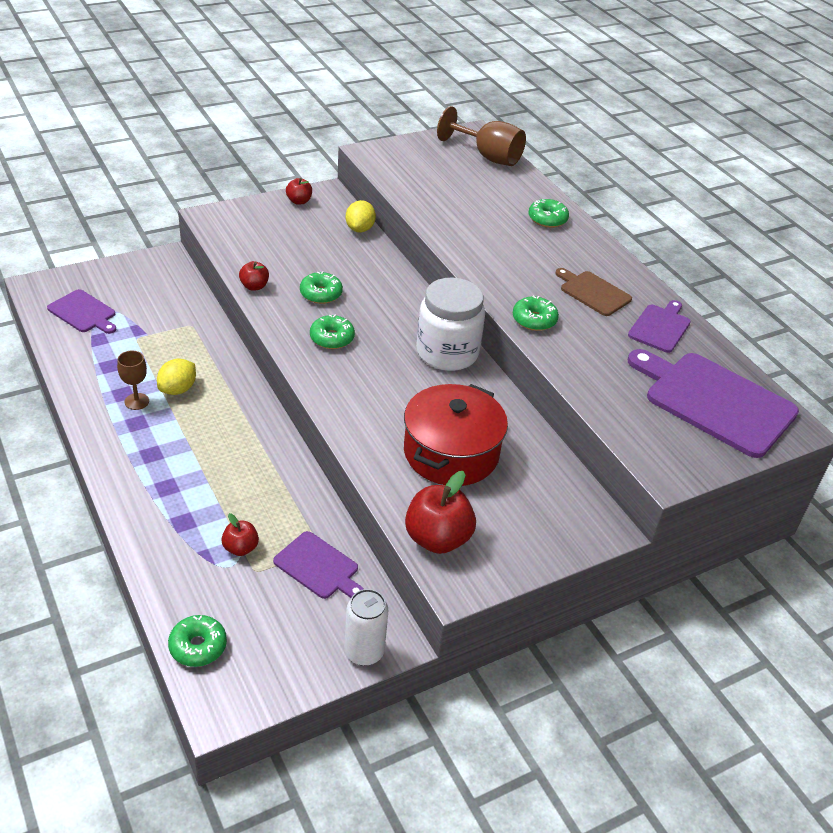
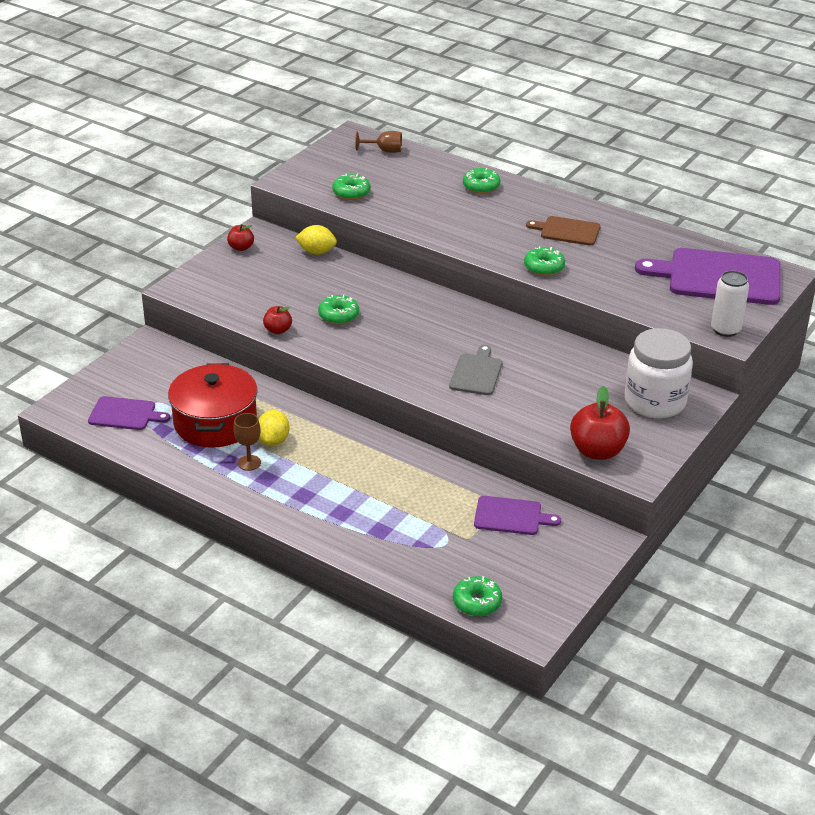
camera: 25 degrees left, 5 degrees down
(240, 548) = (441, 528): red apple -> none
(332, 338) = (382, 346): green donut -> green donut (351, 193)
(360, 229) = (316, 252): yellow lemon -> yellow lemon turned 60 degrees counterclockwise
(364, 652) = (595, 554): white can -> white can (725, 329)
(393, 401) = (476, 373): none -> grey cutting board
(447, 353) = (481, 322): white jar -> white jar (655, 402)
(451, 453) = (552, 391): red pot -> red pot (215, 423)
(488, 156) = (384, 151): brown goblet -> brown goblet, size x0.56
(660, 327) = (637, 239): purple cutting board -> none

